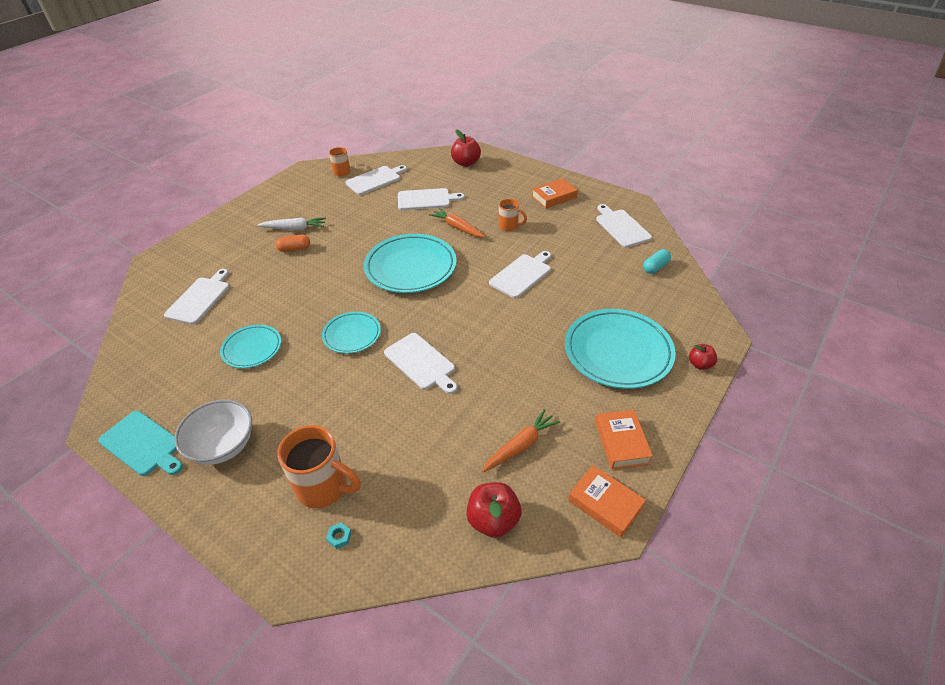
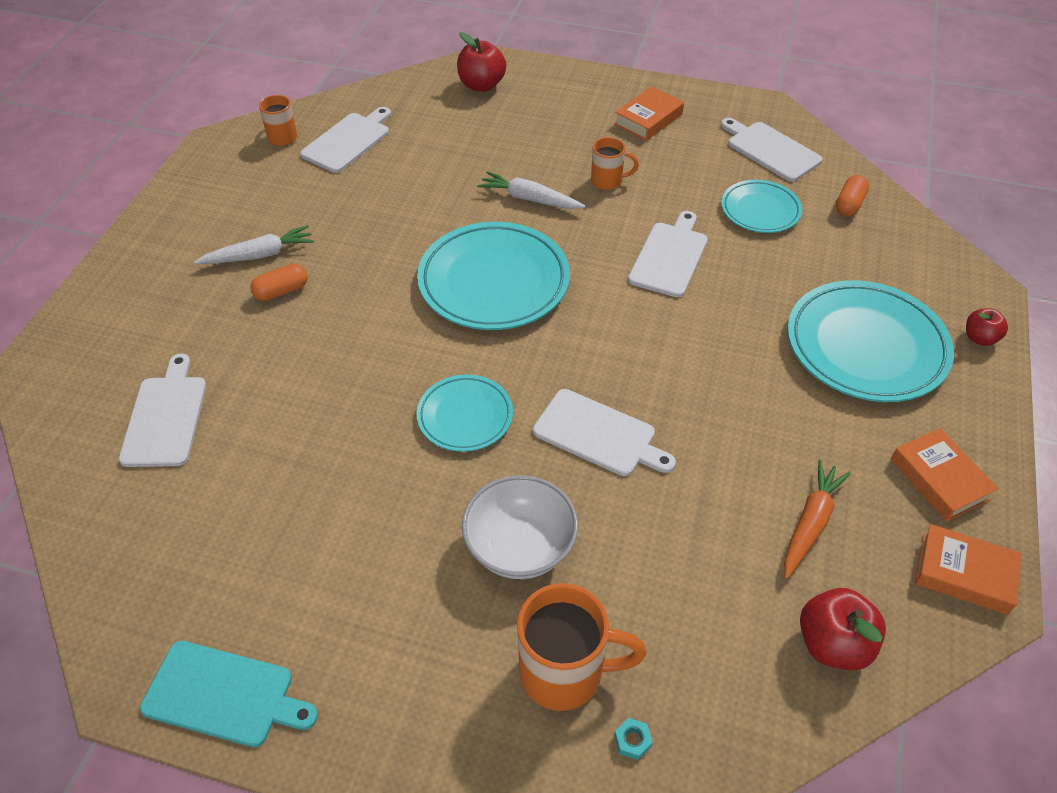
camera: 20 degrees left, 5 degrees up
(223, 446) = (364, 656): white bowl -> white bowl (520, 547)
(252, 349) = (313, 481): turquoise plate -> turquoise plate (760, 210)
(426, 199) = (453, 160): white cutting board -> none
(457, 227) = (529, 199): orange carrot -> white carrot
(655, 267) = (849, 204): turquoise capsule -> orange capsule

